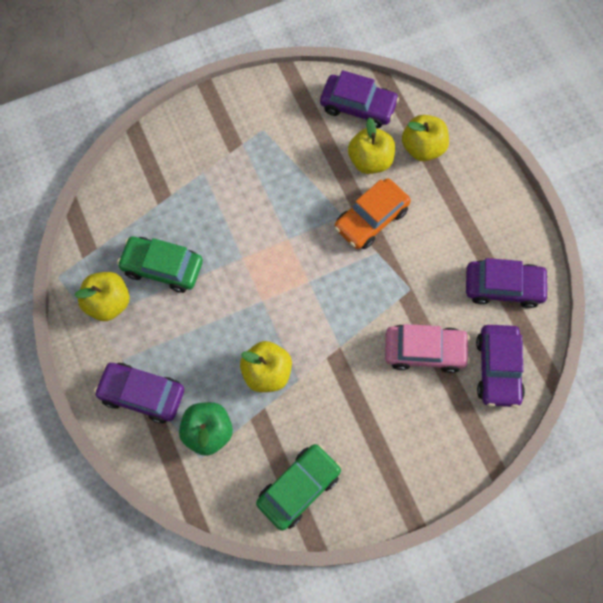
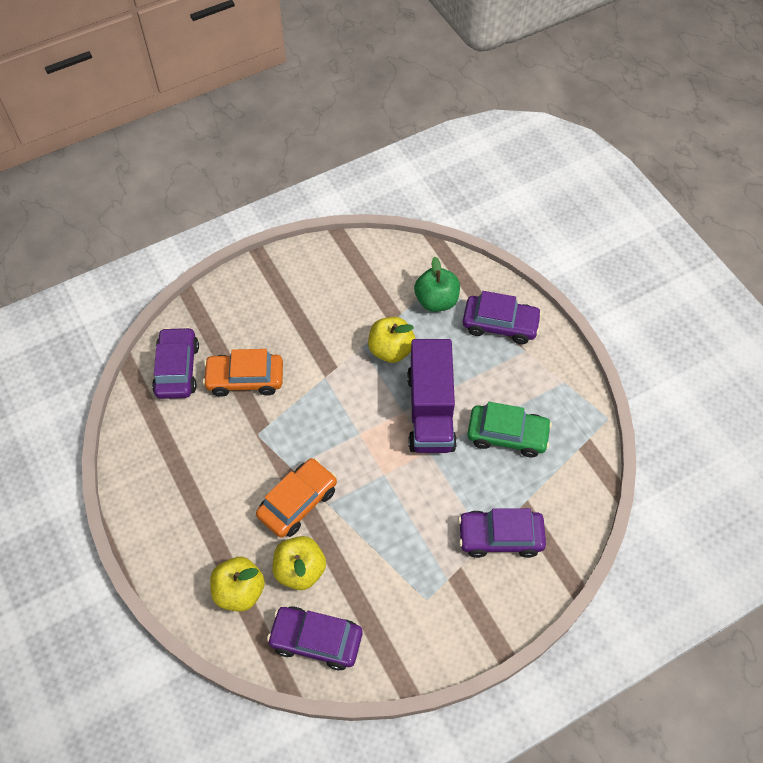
camera: 175 degrees right, 10 degrees down
(108, 303) = (552, 398): yellow apple -> none
(234, 299) = (430, 411): none -> purple truck
(299, 488) = (354, 267): green car -> none
(424, 351) = (245, 379): pink car -> orange car
(503, 287) = (164, 443): purple car -> purple car (500, 537)

